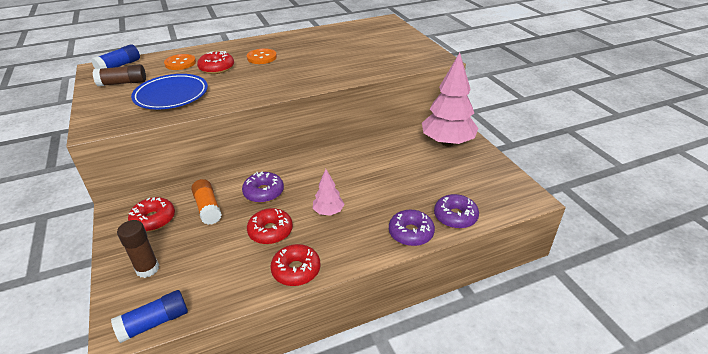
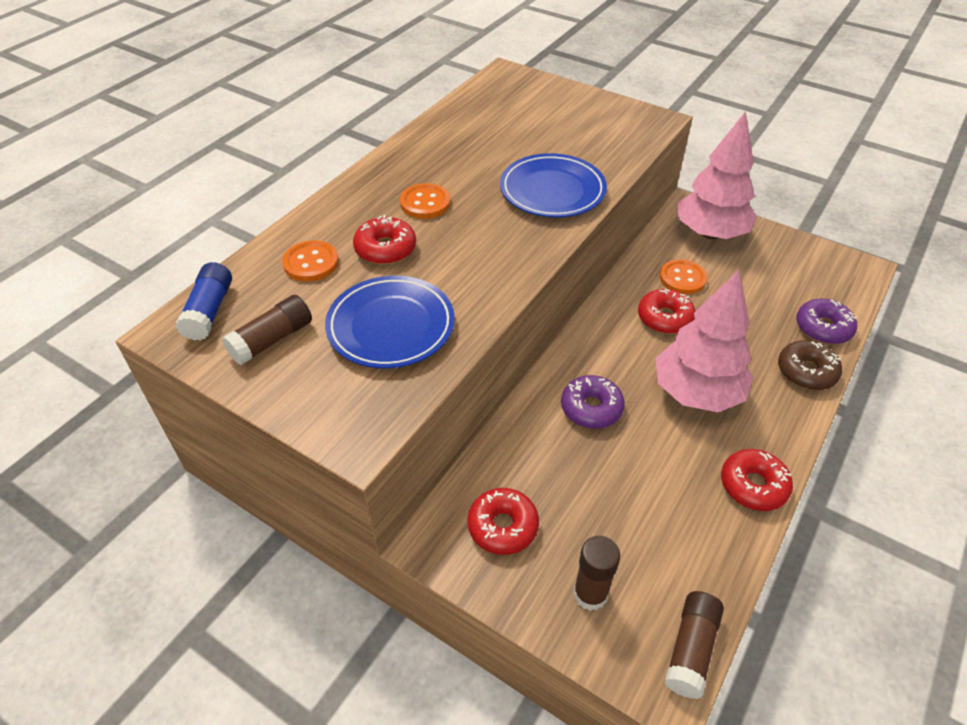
camera: 35 degrees left, 10 degrees up
(154, 322) = (691, 649): blue glue stick -> brown glue stick
(208, 208) = (551, 469): orange glue stick -> none
(270, 231) = (666, 455): red donut -> red donut (664, 318)
(328, 212) = (696, 393): pink tree -> pink tree, size x2.08
(329, 71) = (552, 191): none -> blue plate
(398, 157) = (682, 278): none -> orange button
(411, 233) = (806, 372): purple donut -> brown donut

